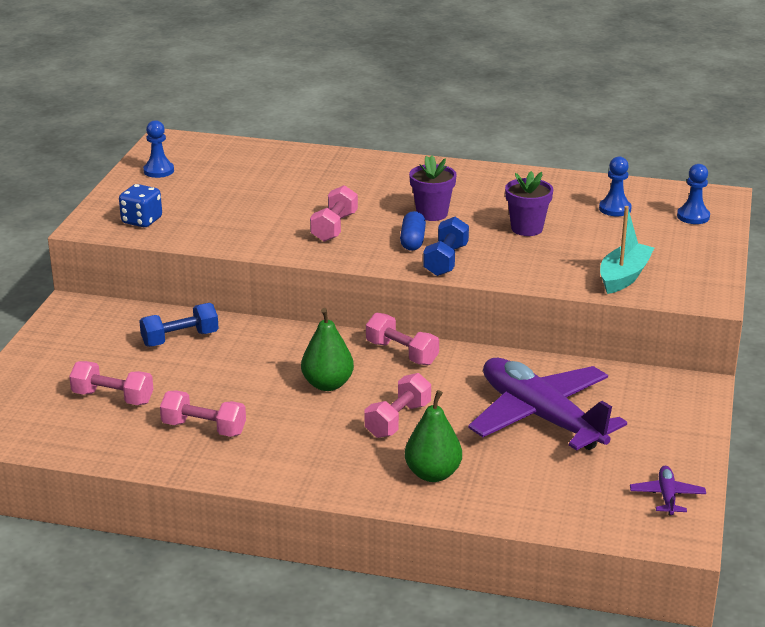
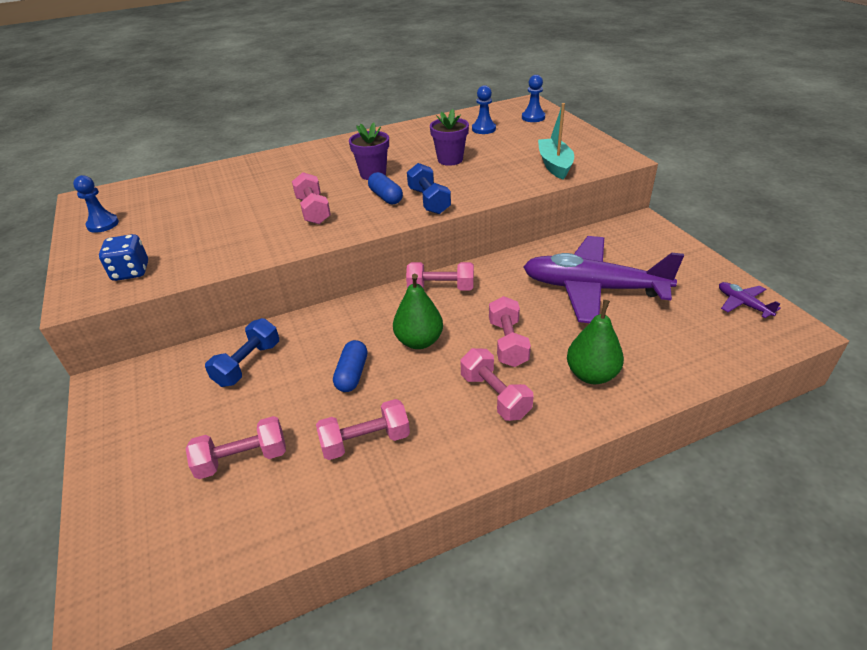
camera: 35 degrees left, 10 degrees up
(246, 382) = (352, 374): none -> blue capsule
(334, 448) = (495, 396): none -> pink dumbbell

